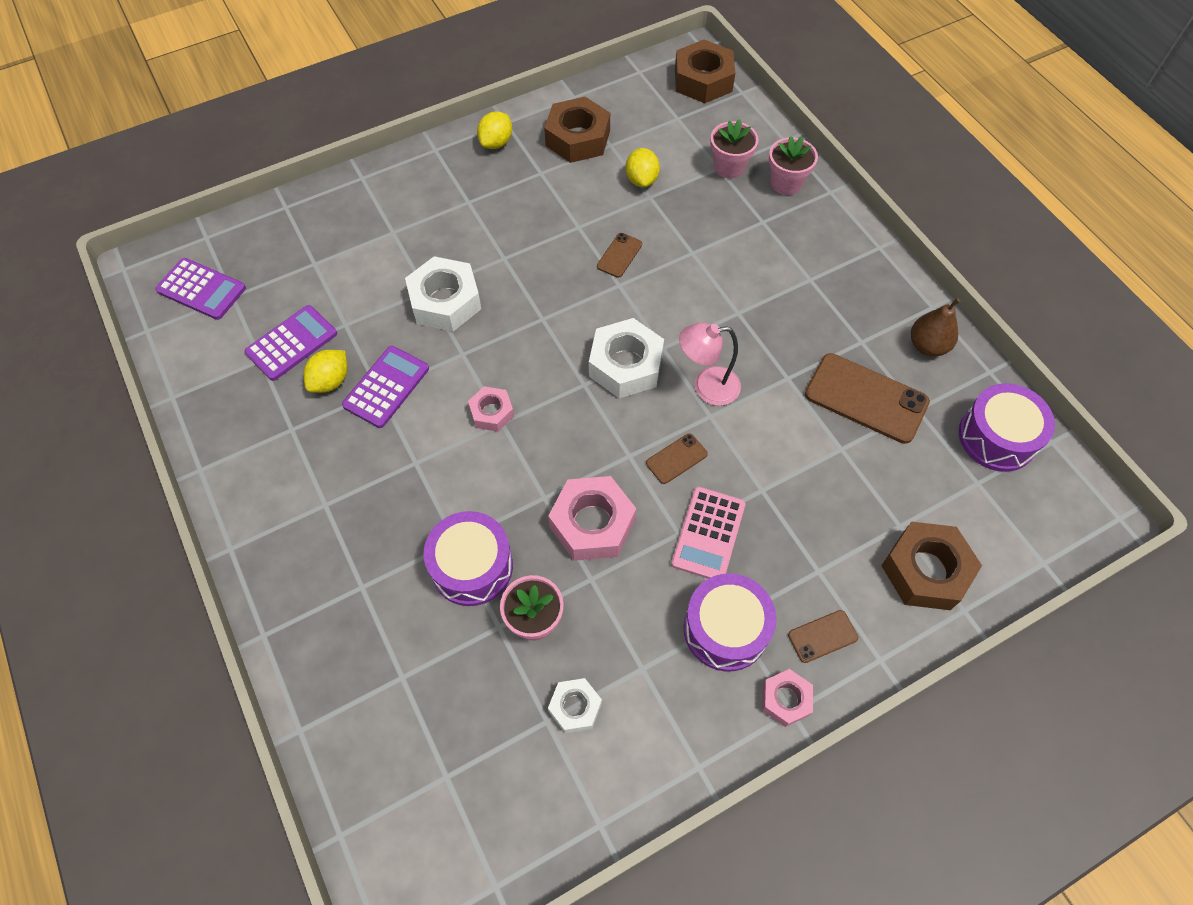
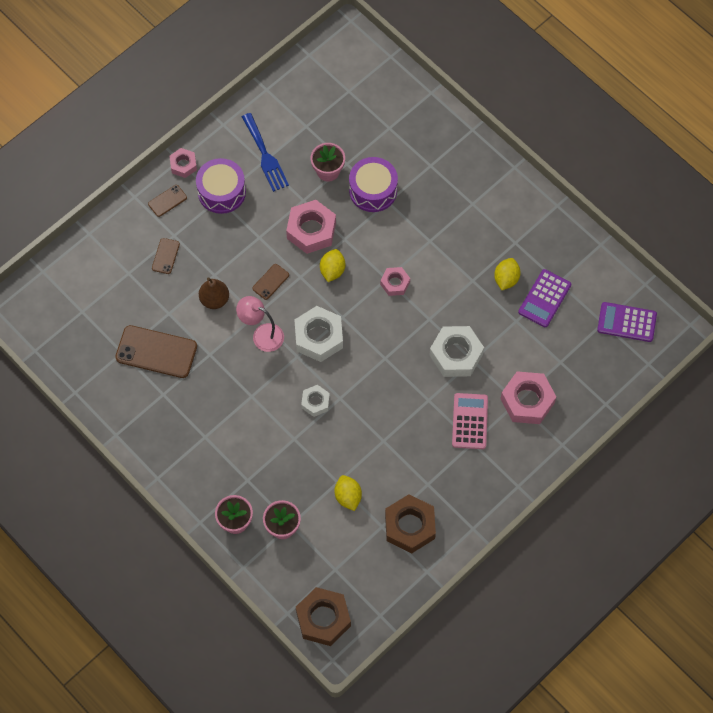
camera: 165 degrees right, 5 degrees up
(379, 230) = (527, 401): none -> pink nut
(386, 387) = (469, 284): purple calculator -> none
(496, 143) = (472, 505): yellow lemon -> yellow lemon (332, 270)
(575, 707) = (293, 135): white nut -> white nut (315, 402)
(619, 255) = (346, 423): brown phone -> brown phone (165, 256)
(635, 679) = (265, 156): none -> blue fork
(706, 387) = (262, 334): pink lamp -> pink lamp turned 135 degrees counterclockwise
(708, 534) = (241, 241): pink calculator -> pink calculator (469, 421)
(925, 571) = (112, 250): brown nut -> none
(927, 346) = (118, 402): brown pear -> brown pear (214, 299)
(997, 437) = (70, 345): purple drum -> none

